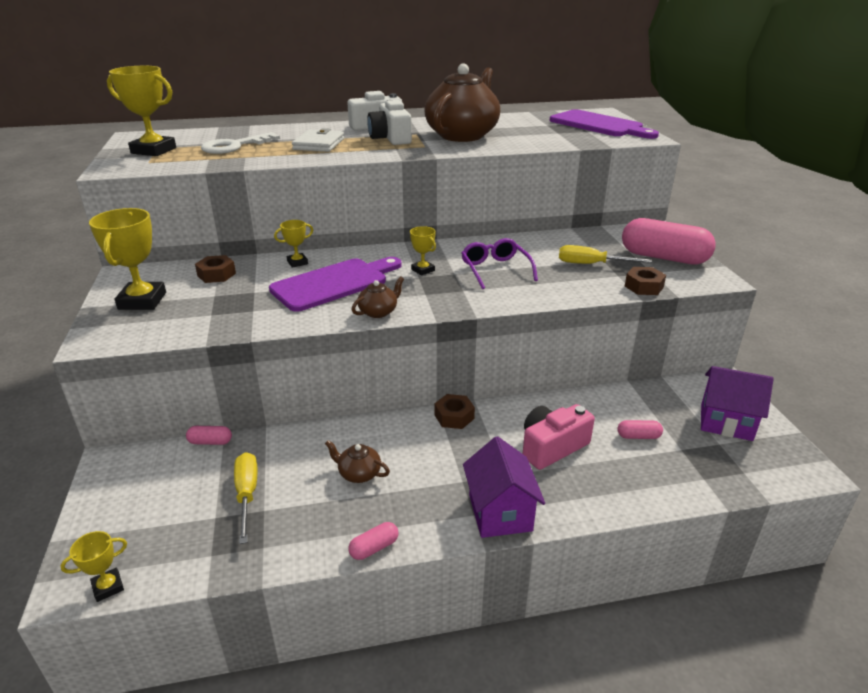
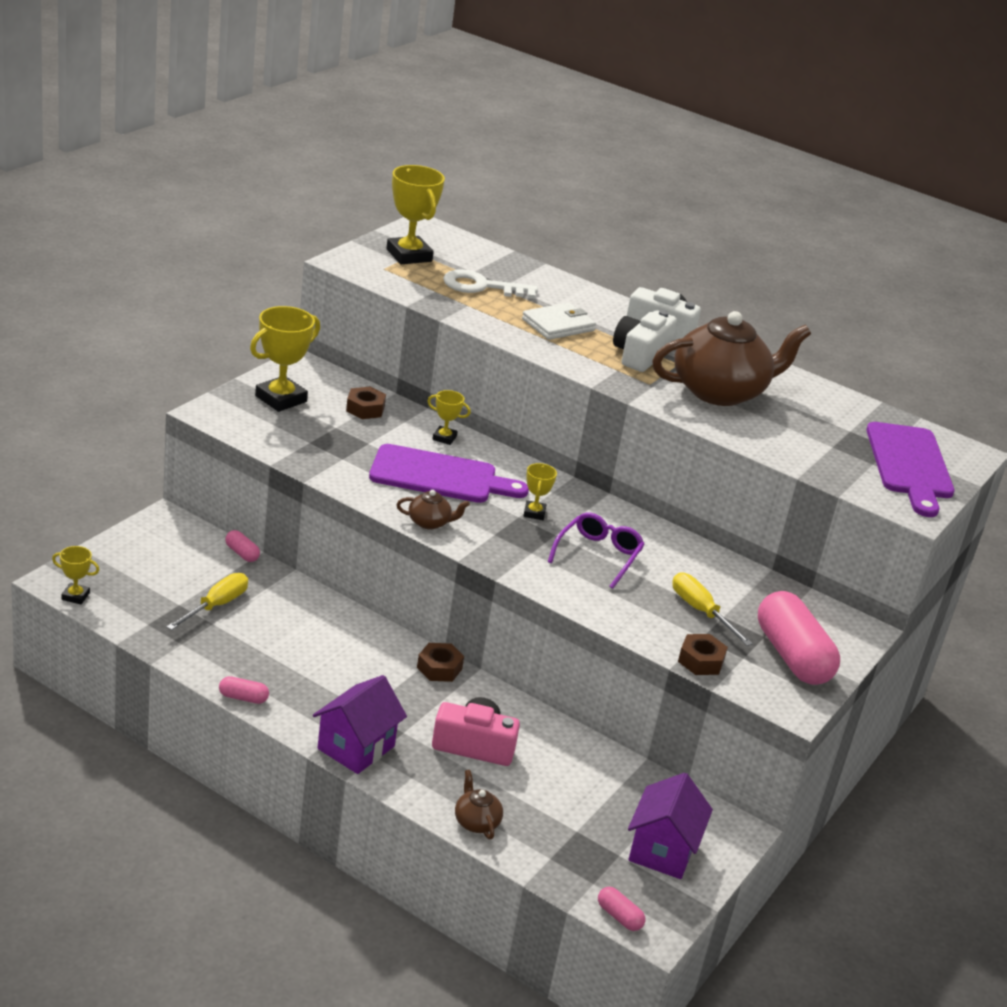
camera: 40 degrees right, 0 degrees up
(358, 473) = (305, 649): brown teapot -> brown teapot (476, 822)
(638, 436) = (560, 795): pink capsule -> pink capsule (619, 916)
(726, 422) = (662, 850): purple house -> purple house turned 45 degrees clockwise

